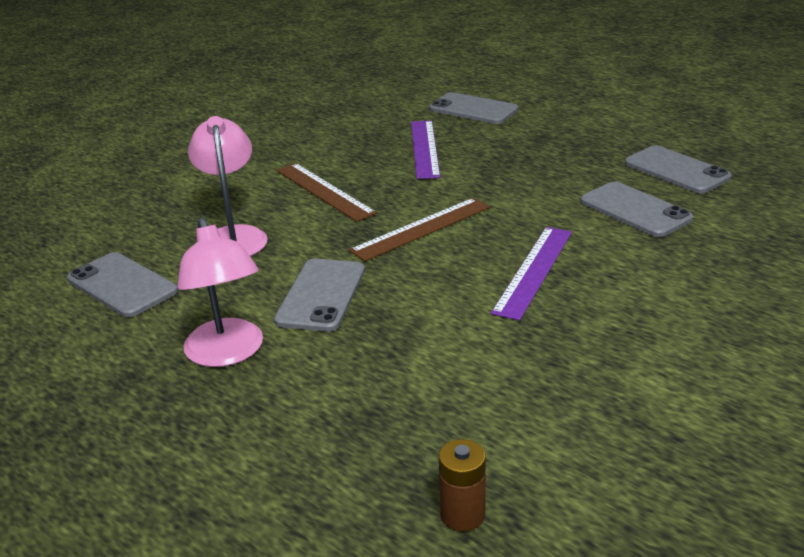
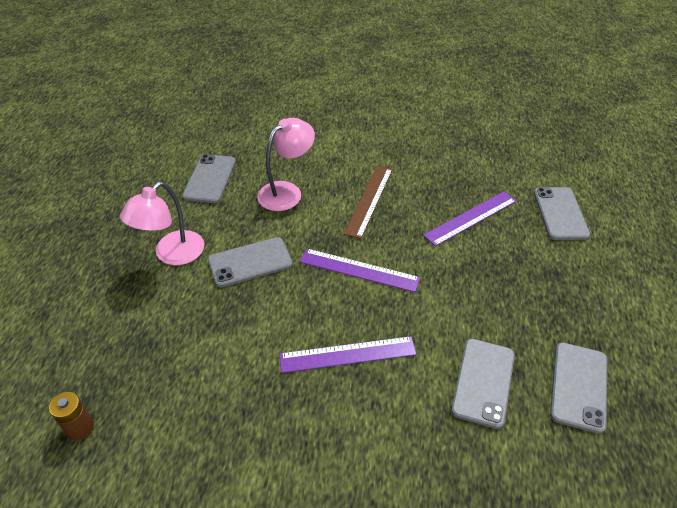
camera: 55 degrees right, 15 degrees up
(421, 228) = (359, 270): brown ruler -> purple ruler

